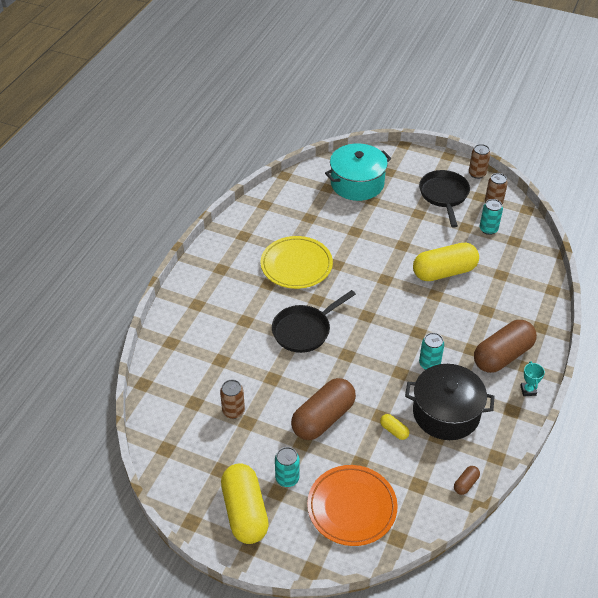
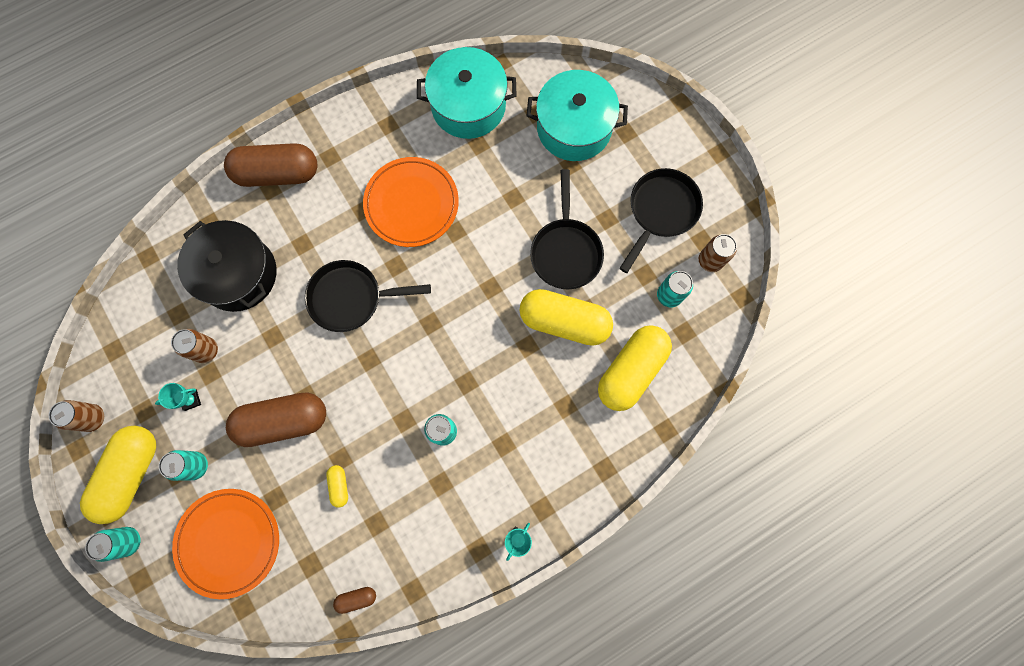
camera: 35 degrees right, 30 degrees up
(248, 444) = (191, 400): none -> turquoise trophy
(280, 552) = (128, 541): none -> turquoise can
(285, 203) = (468, 106): none -> turquoise pot
(296, 265) = (411, 204): yellow plate -> orange plate
(410, 239) = (566, 251): none -> black pan
(446, 413) = (408, 503): black pot -> black pot (238, 274)
(477, 174) = (730, 203): brown can -> brown can (93, 418)
(502, 355) = (529, 476): brown capsule -> brown capsule (277, 173)
(504, 274) = (631, 370): none -> yellow capsule

